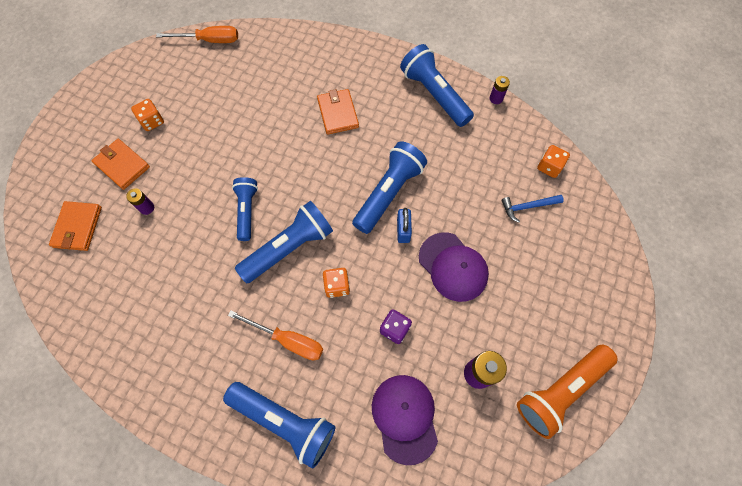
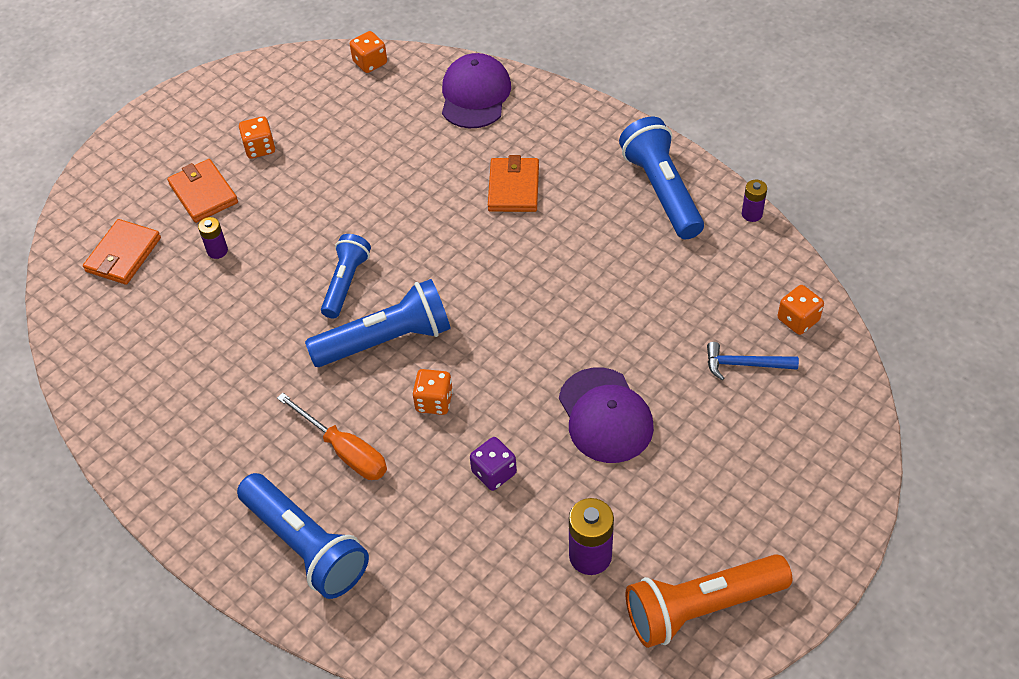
camera: 20 degrees right, 15 degrees down
(210, 40) = (370, 63): orange screwdriver -> orange dice
(388, 193) = (548, 303): blue flashlight -> none
(403, 230) = (551, 354): blue padlock -> none
(405, 417) = (468, 583): purple cap -> purple cap (475, 95)

